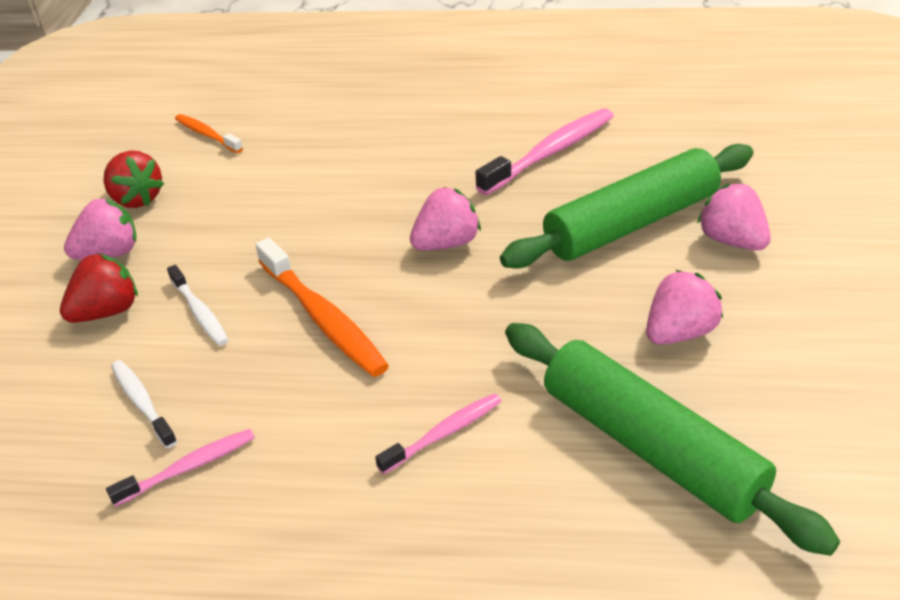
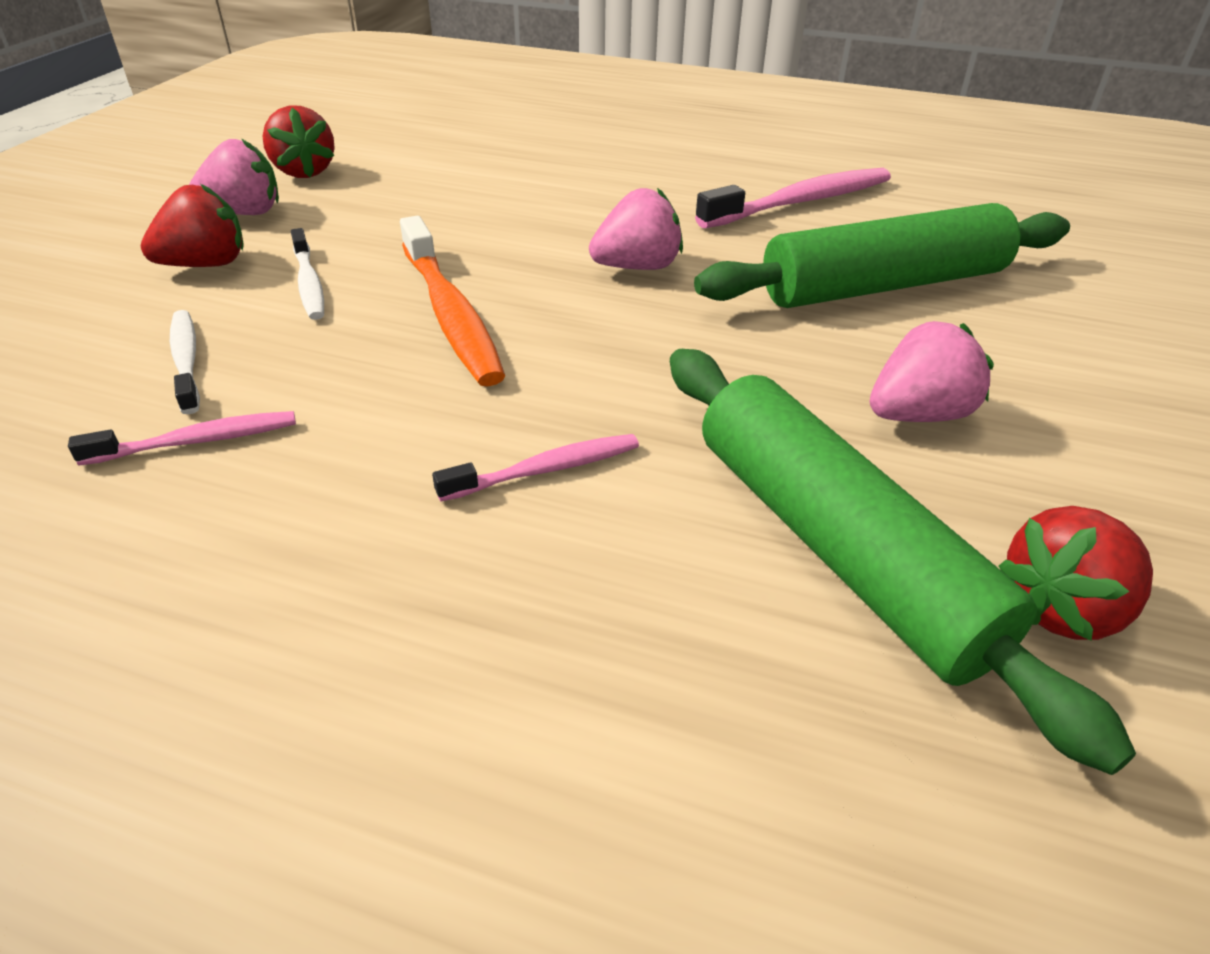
camera: 10 degrees right, 0 degrees up
(207, 134) = (411, 130): orange toothbrush -> none
(731, 240) = (1018, 325): pink strawberry -> none
(792, 456) = (1062, 608): none -> red strawberry

